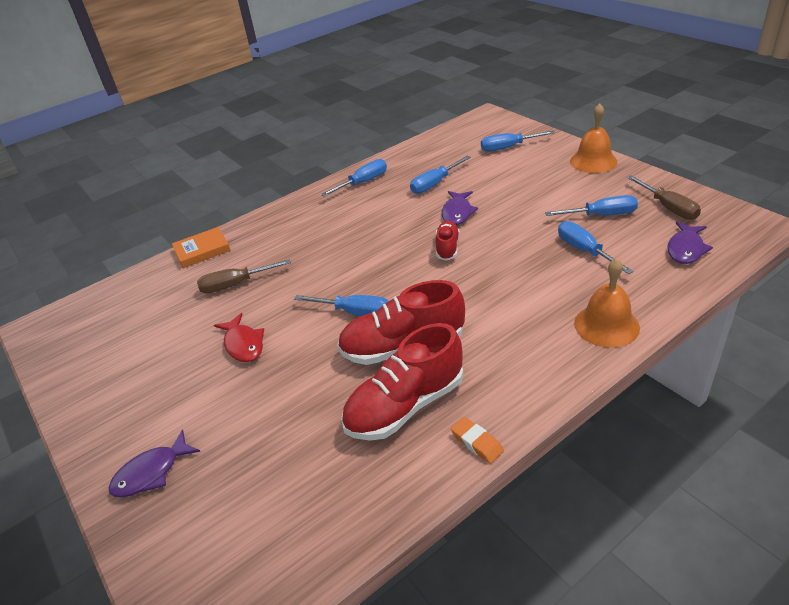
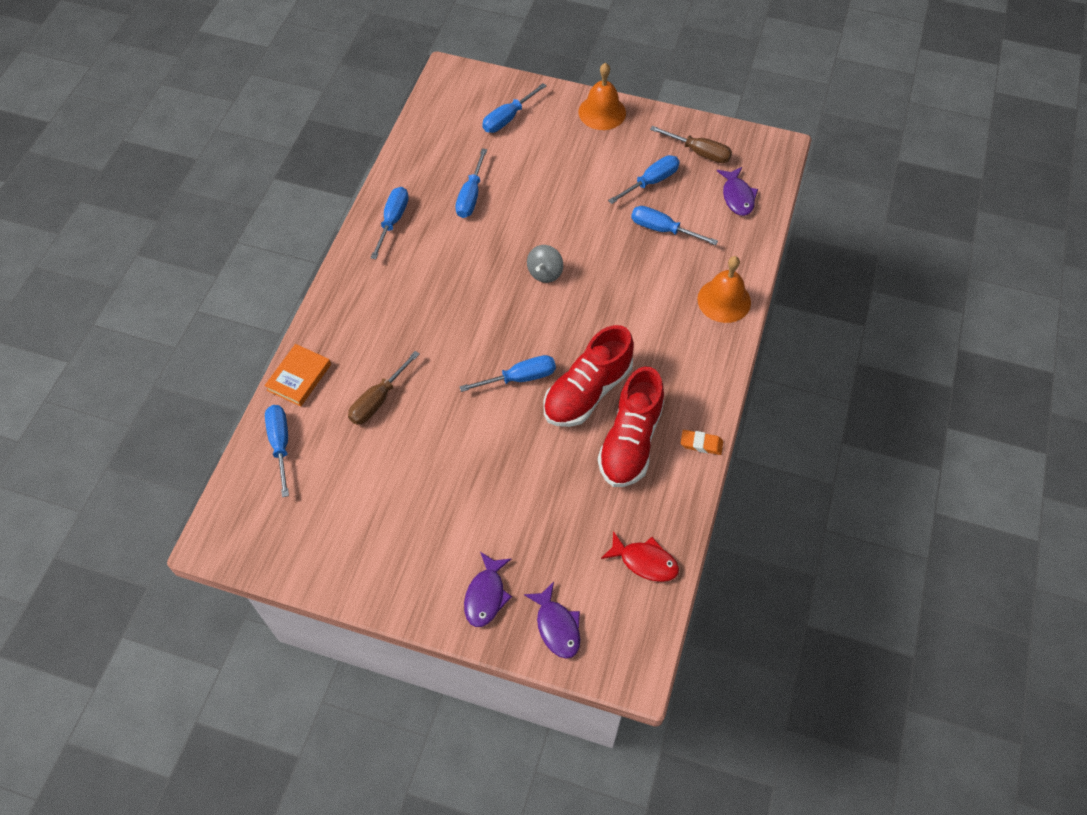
camera: 40 degrees left, 20 degrees up
(144, 285) = (280, 444): none -> blue screwdriver
(243, 344) = (449, 455): red fish -> red fish (644, 561)
(447, 248) = (545, 273): red shoe -> grey spinning top
(457, 213) = (522, 227): purple fish -> purple fish (557, 626)

